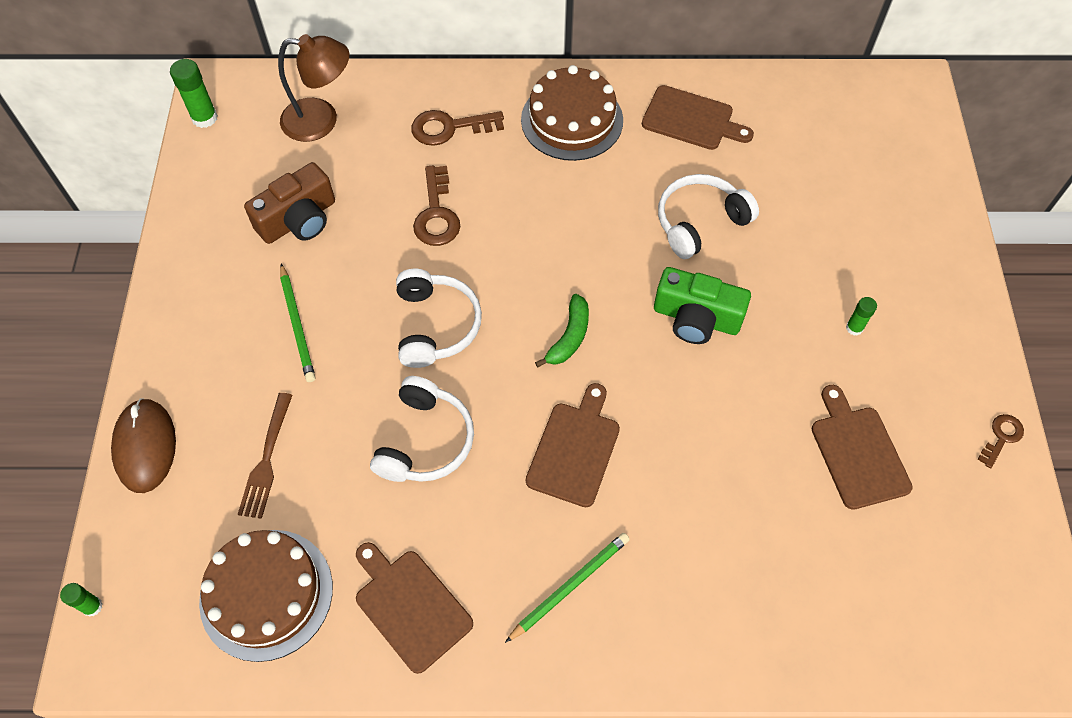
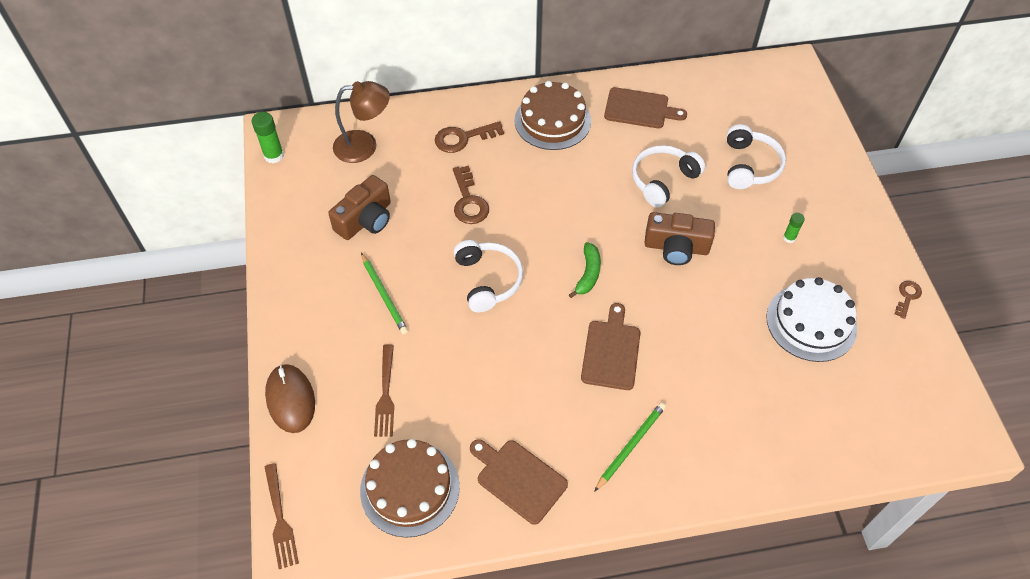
camera: 10 degrees left, 5 degrees down
(92, 606) = (280, 519): green glue stick -> brown fork
(425, 441) = (500, 362): white headphones -> white headphones (749, 165)
(696, 318) = (676, 247): green camera -> brown camera
(857, 452) = (811, 322): brown cutting board -> white cake

